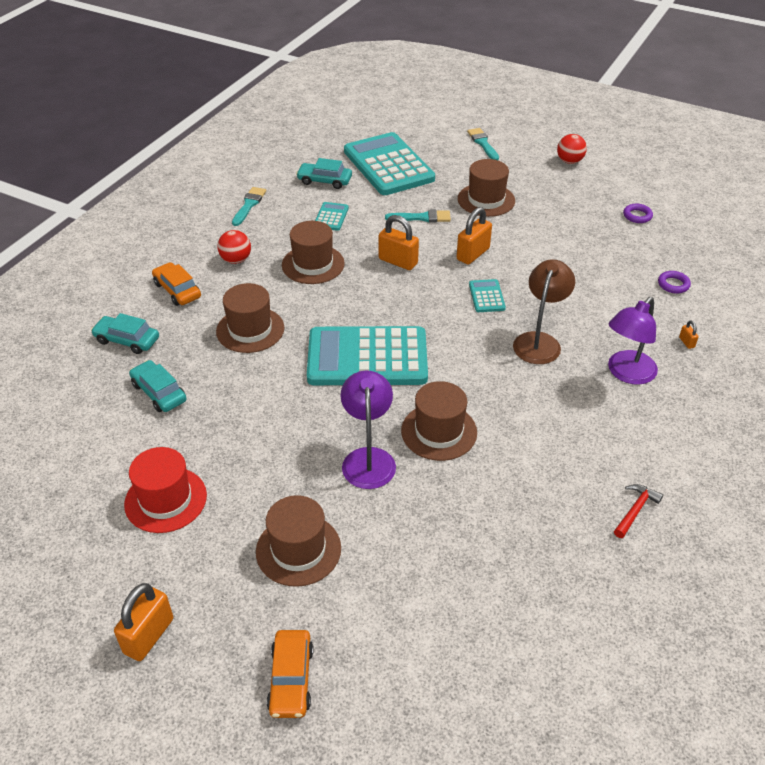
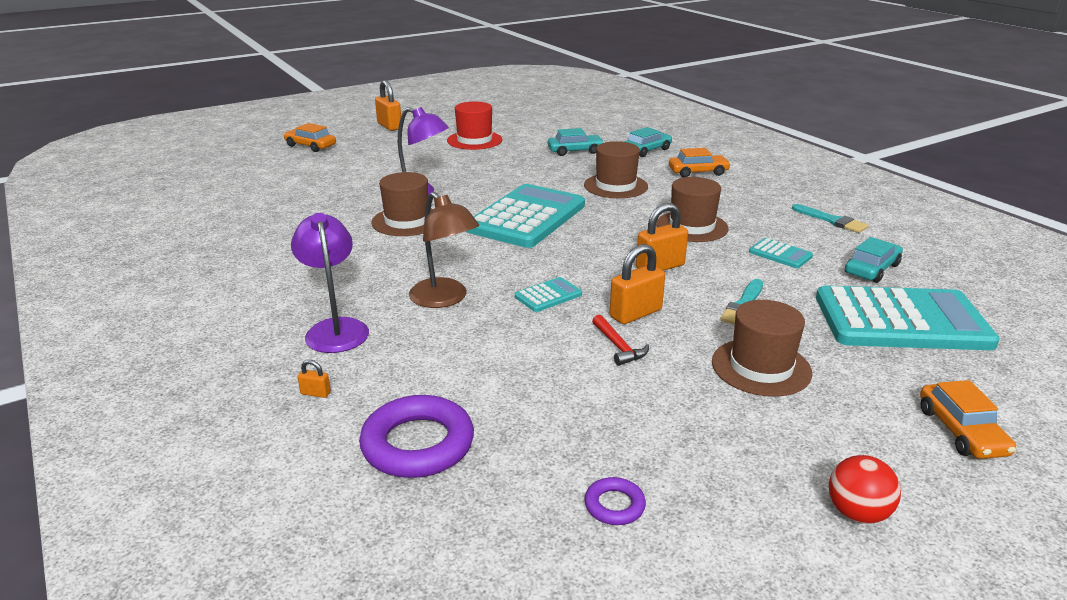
camera: 120 degrees right, 15 degrees down
(236, 260) = (728, 198): red ball -> none
(298, 550) = (383, 161): brown hat -> none
(473, 254) = (635, 313): orange padlock -> orange padlock turned 75 degrees clockwise
(483, 143) = (961, 431): turquoise brush -> orange car
(487, 296) = (548, 295): turquoise calculator -> turquoise calculator turned 60 degrees counterclockwise
(635, 510) = (213, 266): red hammer -> red hammer (618, 346)
(673, 284) = (418, 444): purple ring -> purple ring, size x2.04

